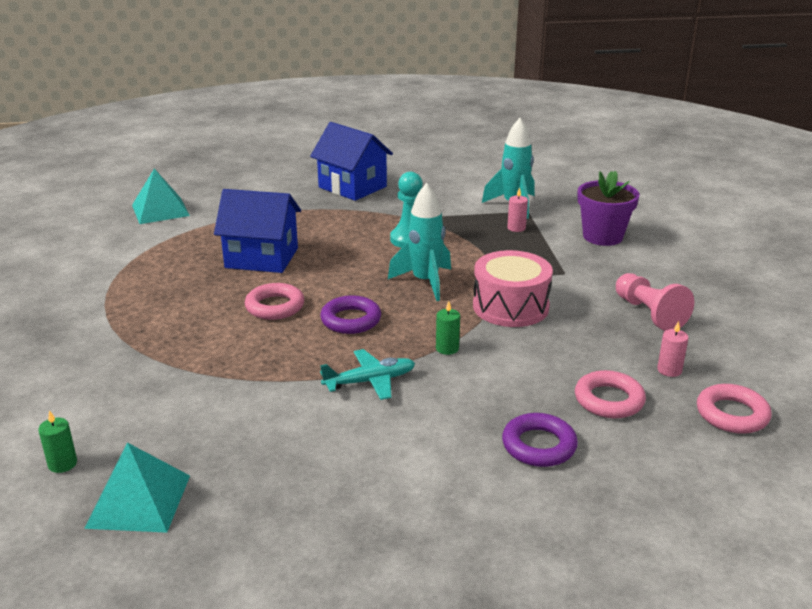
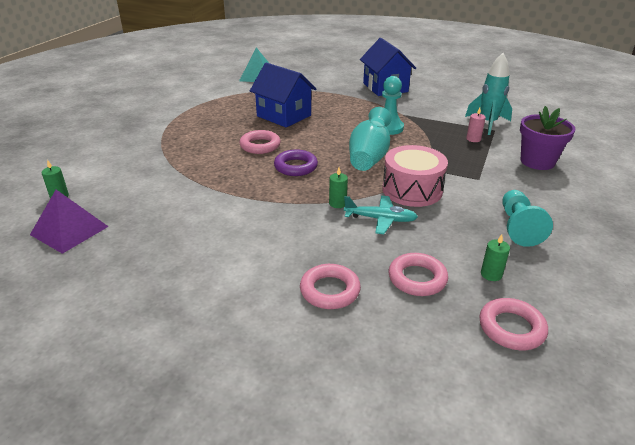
camera: 30 degrees right, 5 degrees up
(139, 501) = (69, 230): turquoise pyramid -> purple pyramid
(369, 381) = (265, 208): turquoise plane -> turquoise plane (380, 219)
(425, 282) = (369, 157): turquoise rocket -> turquoise vase
(539, 445) = (330, 290): purple ring -> pink ring
(649, 313) = (518, 227): pink pawn -> turquoise pawn
(669, 370) = (491, 274): pink candle -> green candle

